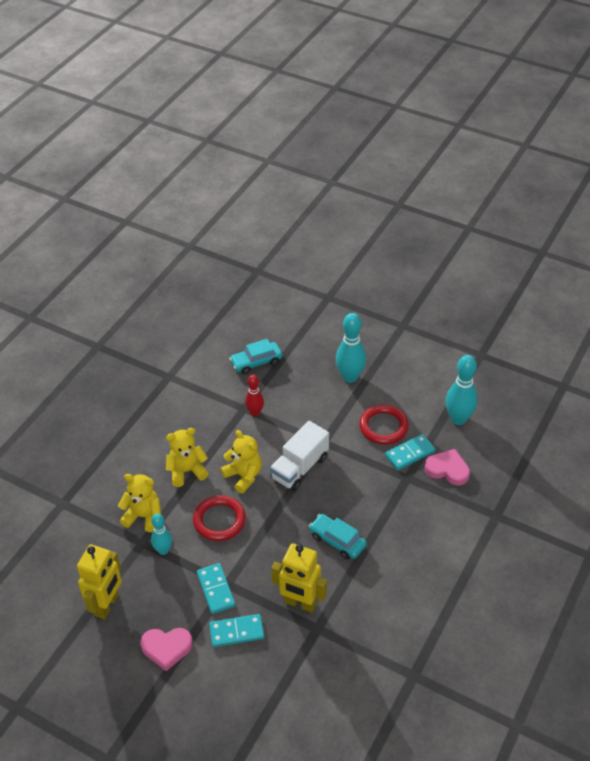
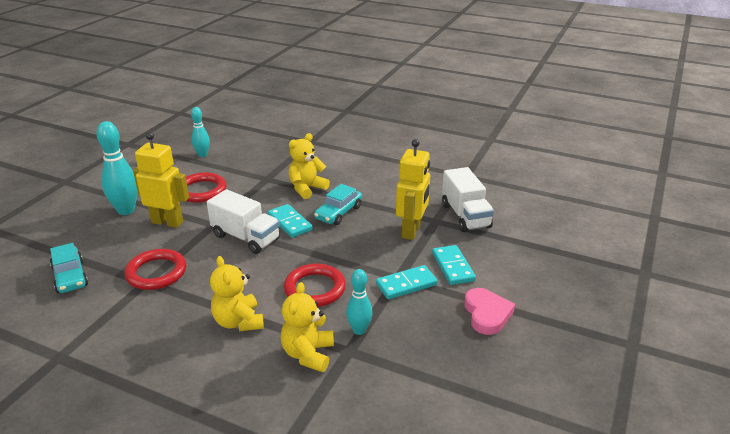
camera: 95 degrees left, 15 degrees down
(107, 605) = (444, 372): yellow robot -> yellow robot (167, 222)
(243, 476) = (252, 275): yellow teddy bear -> yellow teddy bear (307, 188)
(255, 413) = (156, 273): red bowling pin -> red ring
(324, 659) = (465, 216): none -> white truck
(410, 453) = (238, 177): turquoise domino -> turquoise domino (290, 223)
(447, 469) = (260, 160): pink heart -> none
(458, 419) = (202, 155): turquoise bowling pin -> turquoise bowling pin, size x0.61

